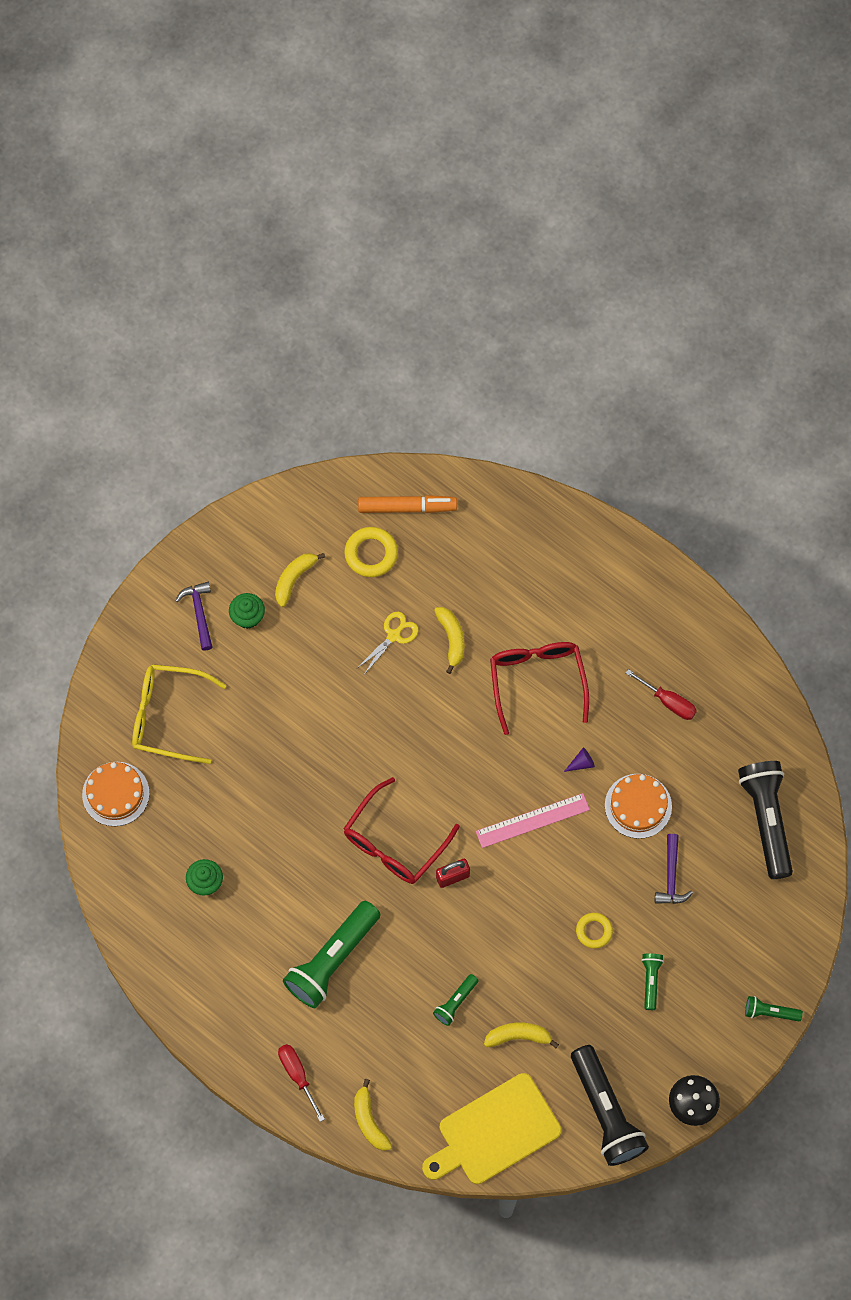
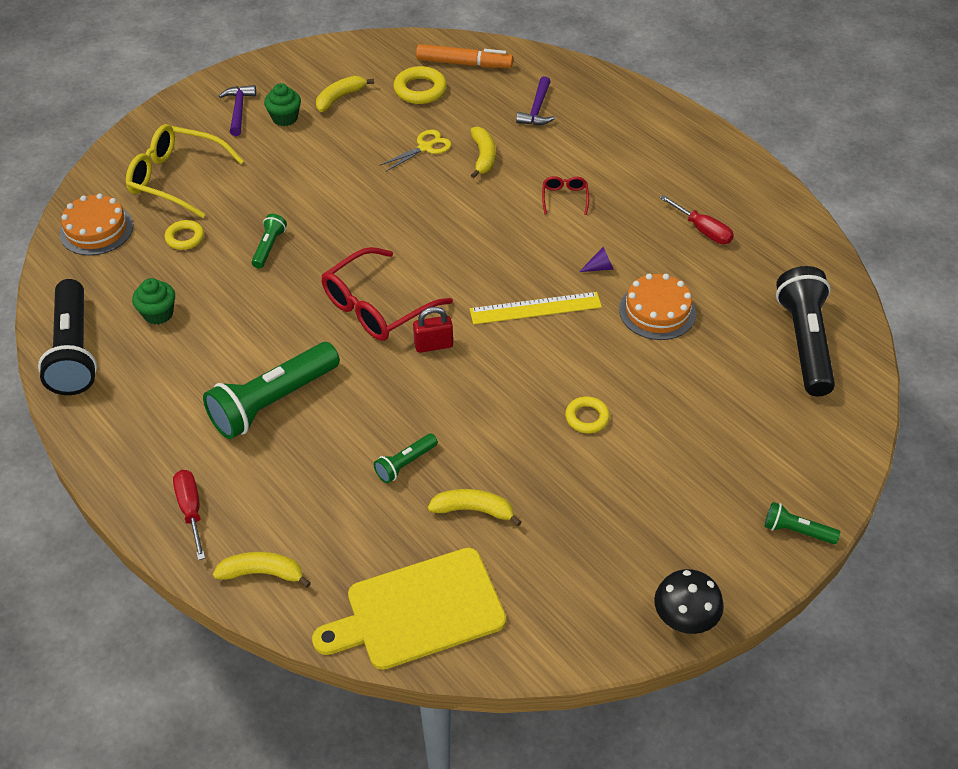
camera: 10 degrees right, 20 degrees down
(200, 790) = (185, 238): none -> yellow ring
(369, 1121) = (262, 573): yellow banana -> yellow banana turned 105 degrees clockwise
(532, 820) = (535, 308): pink ruler -> yellow ruler
(537, 681) = (564, 198): red glasses -> red glasses, size x0.47
(606, 1112) = (569, 610): black flashlight -> black flashlight (74, 351)
(650, 981) = (648, 476): green flashlight -> green flashlight (269, 247)
(671, 876) = (687, 378): purple hammer -> purple hammer (537, 109)

